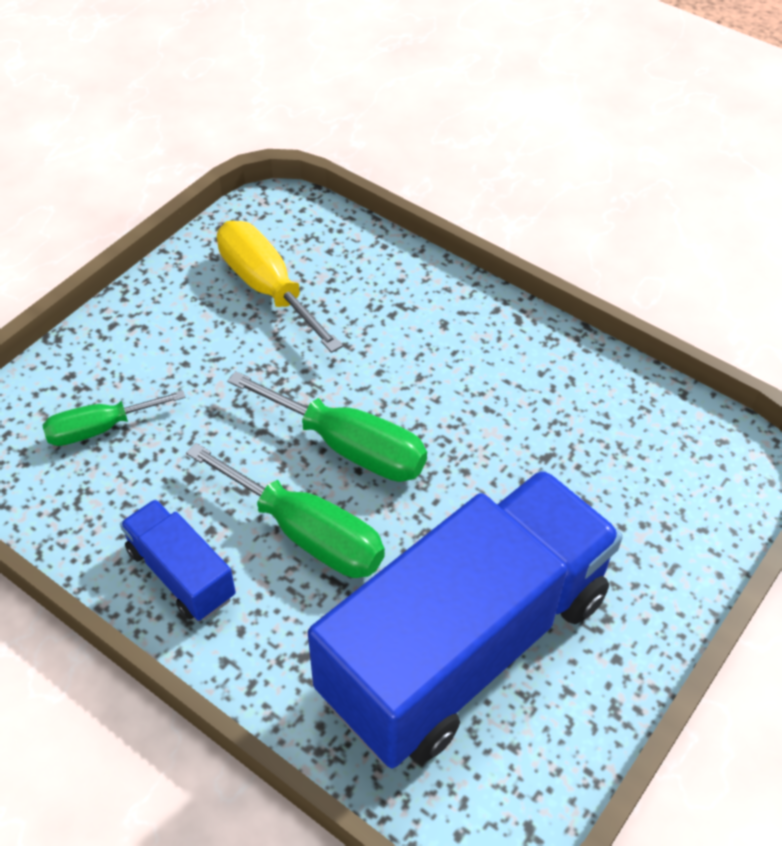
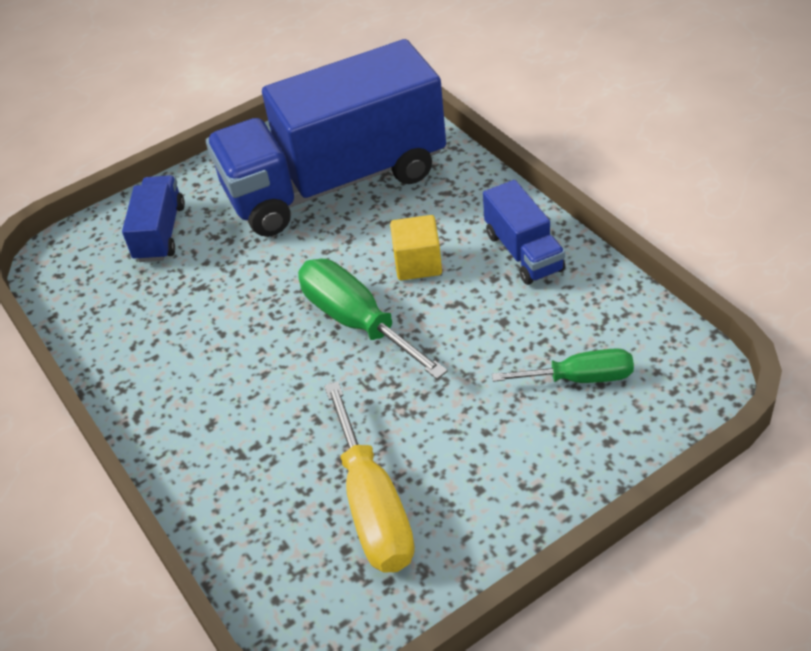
camera: 155 degrees left, 5 degrees down
(306, 533) = (418, 263): green screwdriver -> yellow cube
(646, 518) = (160, 233): none -> blue truck

